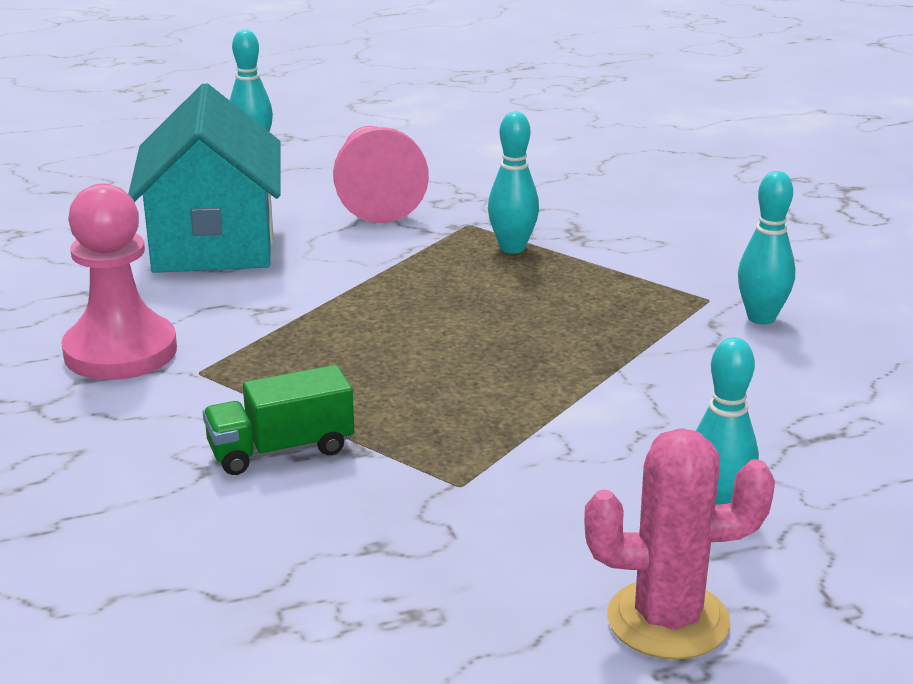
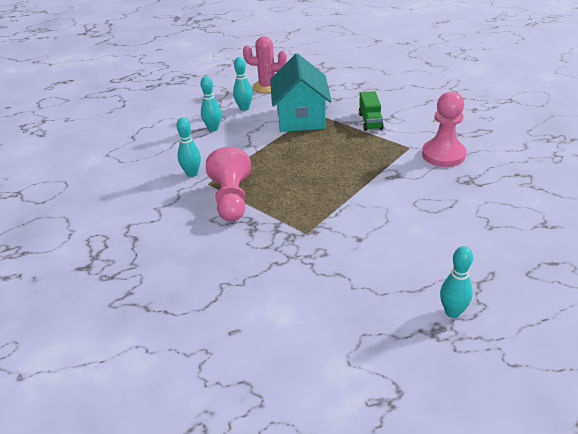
camera: 175 degrees left, 10 degrees up
(213, 243) = (436, 216): turquoise house -> turquoise house (300, 118)
(281, 450) = (370, 121): green truck -> green truck turned 105 degrees clockwise
(376, 198) = (358, 255): pink pawn -> pink pawn (231, 199)
(512, 248) = (286, 214): turquoise bowling pin -> turquoise bowling pin (213, 129)

